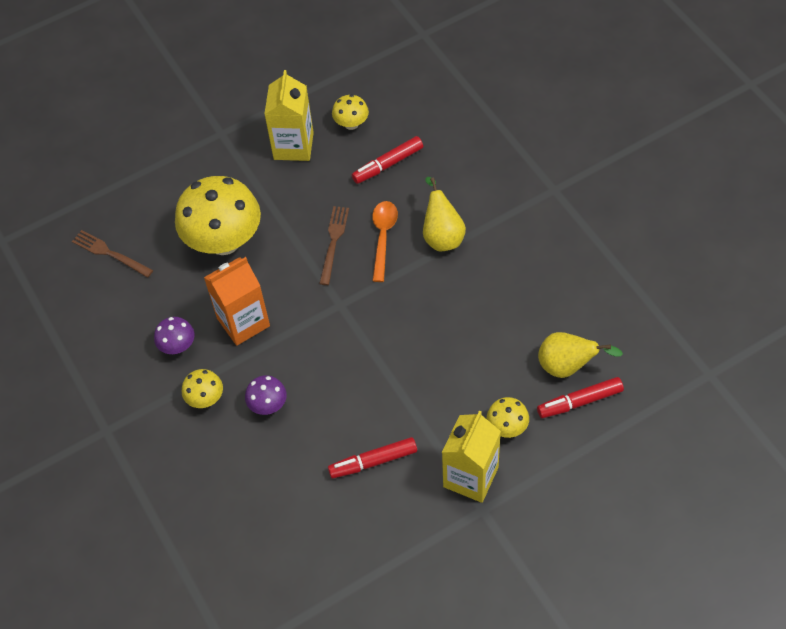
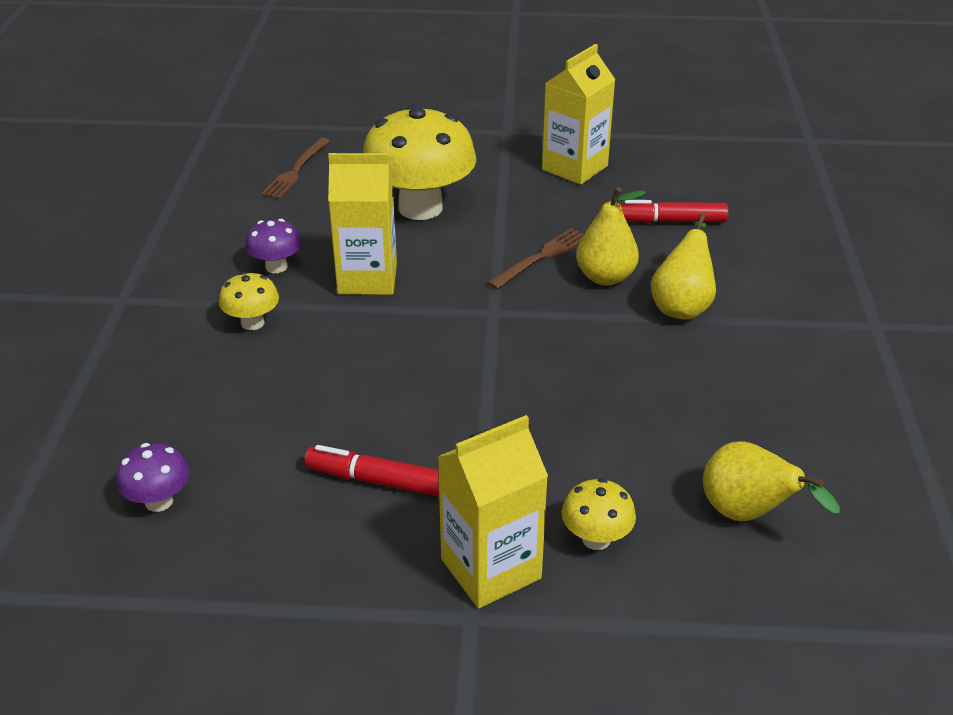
camera: 30 degrees right, 20 degrees down
(110, 253) = (296, 171): brown fork -> brown fork turned 135 degrees counterclockwise
(243, 322) = (367, 278): orange carton -> yellow carton
(268, 405) = (313, 362): purple mushroom -> purple mushroom (159, 501)
(351, 124) = (658, 175): yellow mushroom -> none
(383, 237) = (605, 277): orange spoon -> yellow pear
(579, 402) = (733, 565): red marker -> none

